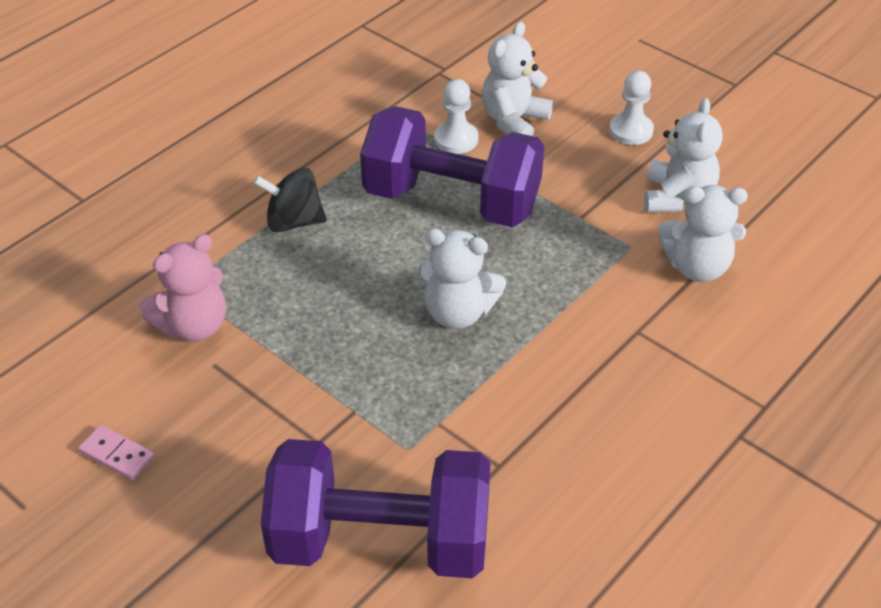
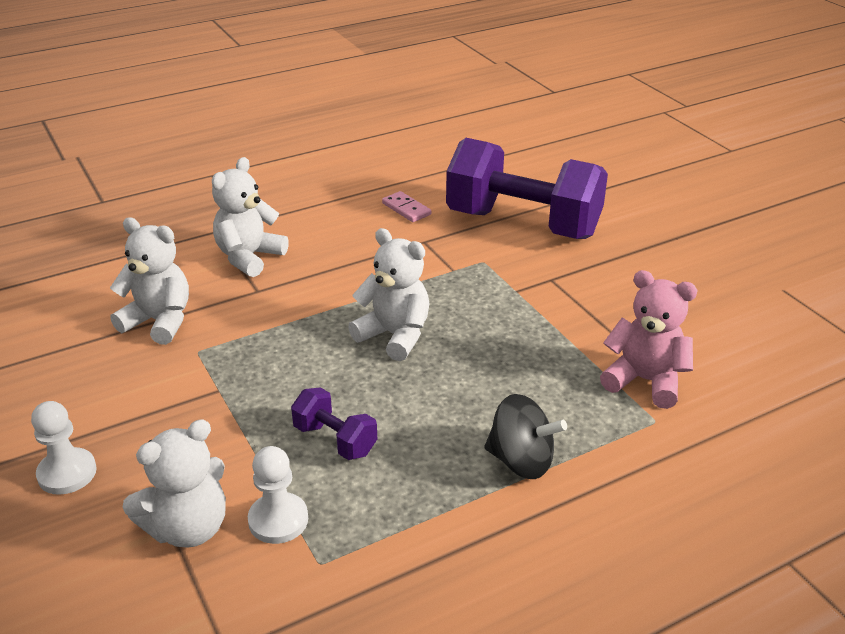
camera: 160 degrees left, 10 degrees down
(117, 455) = (712, 303): pink domino -> pink domino (406, 209)
(193, 325) = (645, 381): pink teddy bear -> pink teddy bear turned 45 degrees clockwise
(452, 201) = (335, 440): purple dumbbell -> purple dumbbell, size x0.43
(677, 197) = (106, 384): white teddy bear -> white teddy bear (249, 257)

